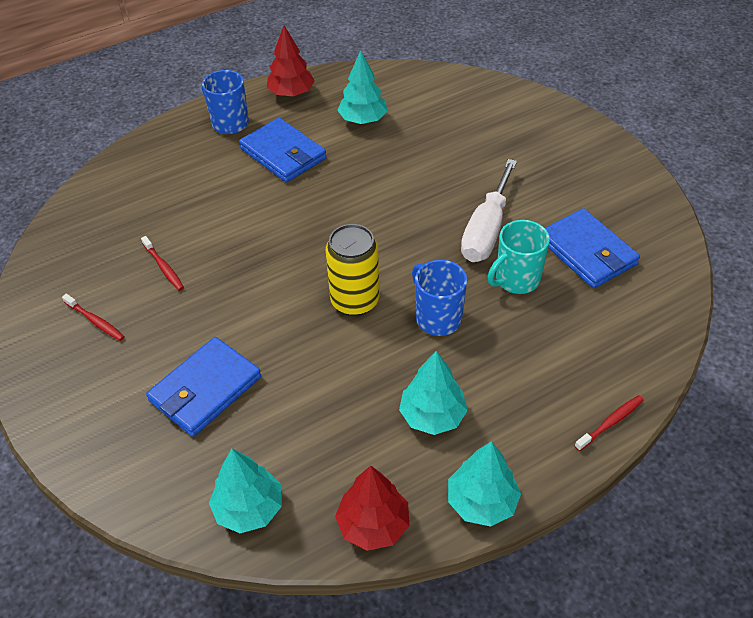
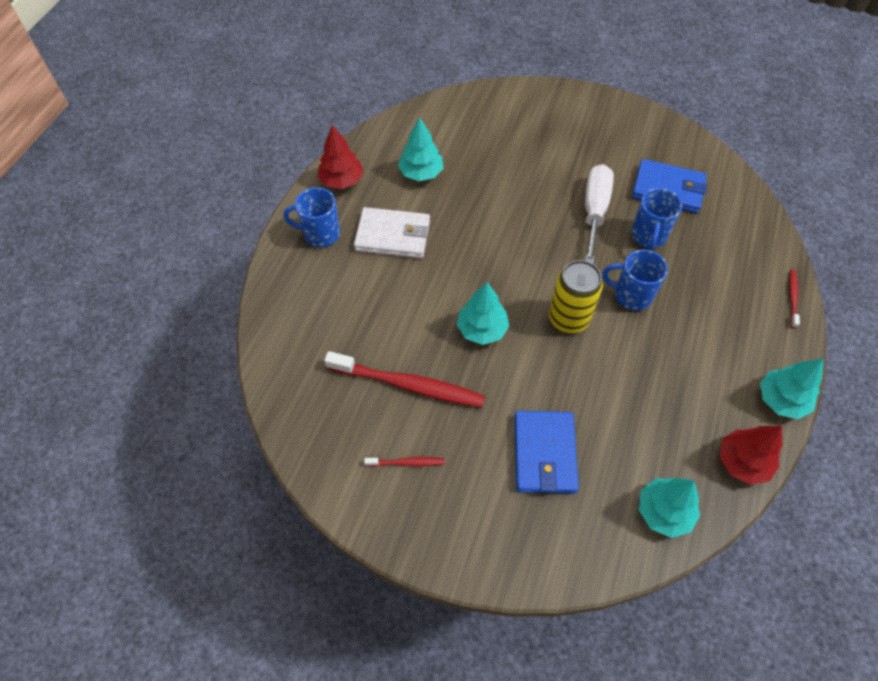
camera: 40 degrees left, 10 degrees up
(163, 267) = (408, 384): red toothbrush -> red toothbrush, size x2.17
(283, 154) = (393, 235): blue wallet -> white wallet
(432, 416) = (699, 365): turquoise tree -> turquoise tree (482, 329)
(486, 230) = (594, 211): white screwdriver -> white screwdriver turned 150 degrees counterclockwise
(516, 280) = (648, 236): turquoise mug -> blue mug

